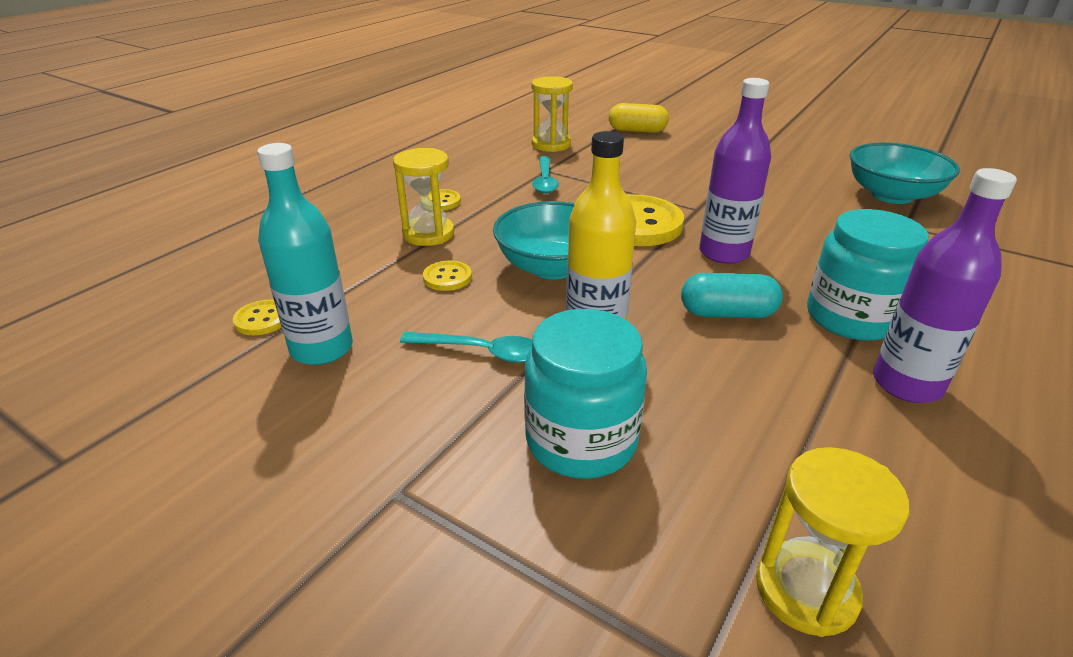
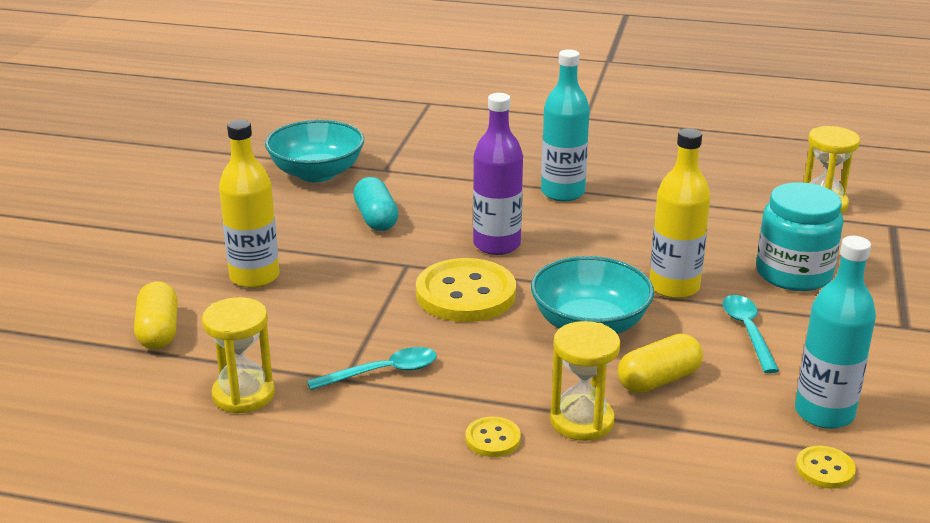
camera: 110 degrees left, 5 degrees down
(447, 277) = (658, 380): yellow button -> yellow capsule
(697, 158) = (254, 277): none -> yellow bottle
(727, 313) = (597, 237): turquoise capsule -> turquoise capsule (376, 218)
(851, 317) = (562, 192): turquoise jar -> turquoise bottle
(906, 384) = (629, 177): purple bottle -> none

